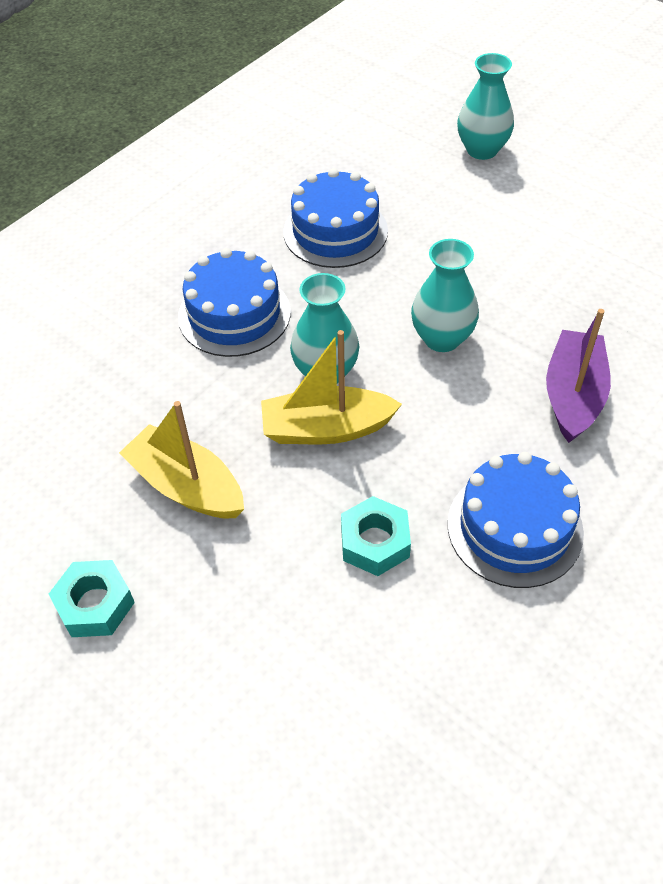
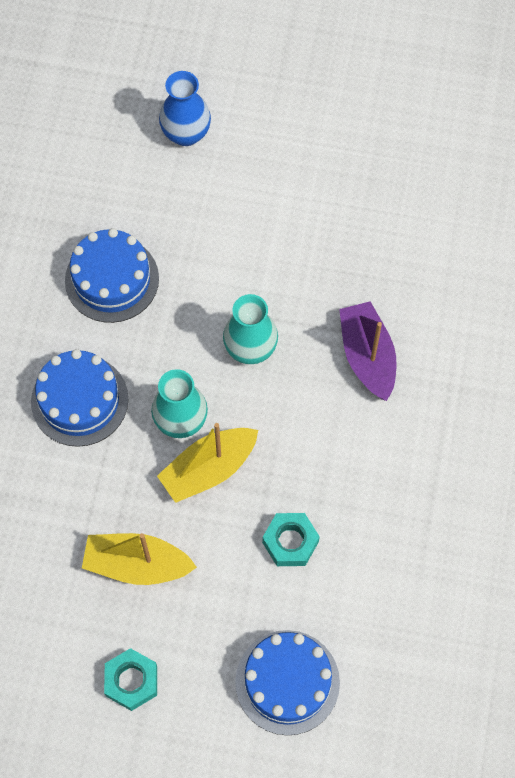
camera: 30 degrees left, 15 degrees up
(482, 150) = (186, 134): turquoise vase -> blue vase
(514, 527) = (375, 485): blue cake -> blue cake (287, 682)

